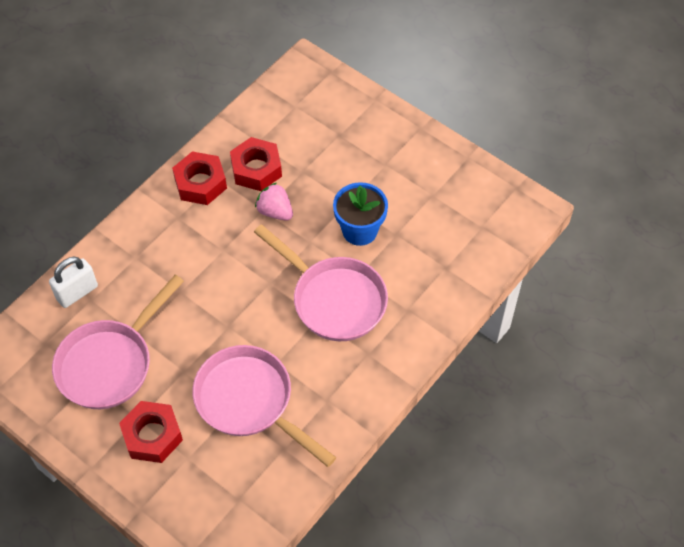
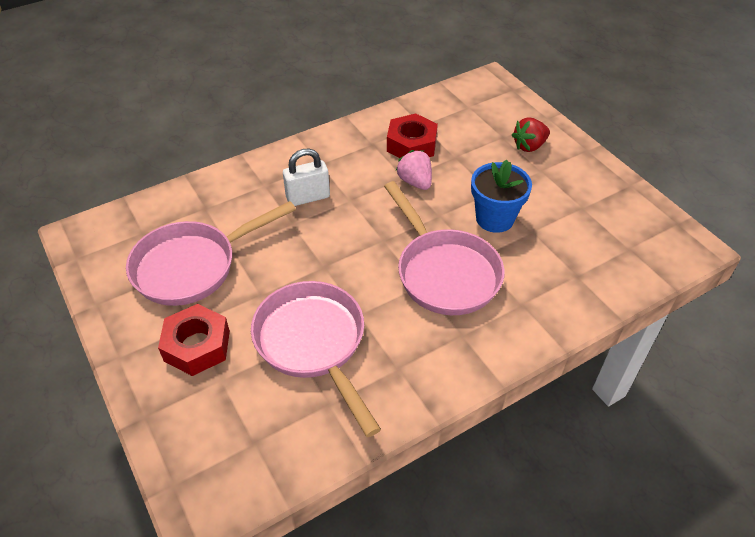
camera: 20 degrees right, 10 degrees down
(77, 292) = (196, 199): white padlock -> white padlock (308, 197)
(200, 183) = (354, 143): red nut -> none
(366, 139) = (529, 146): none -> red strawberry

